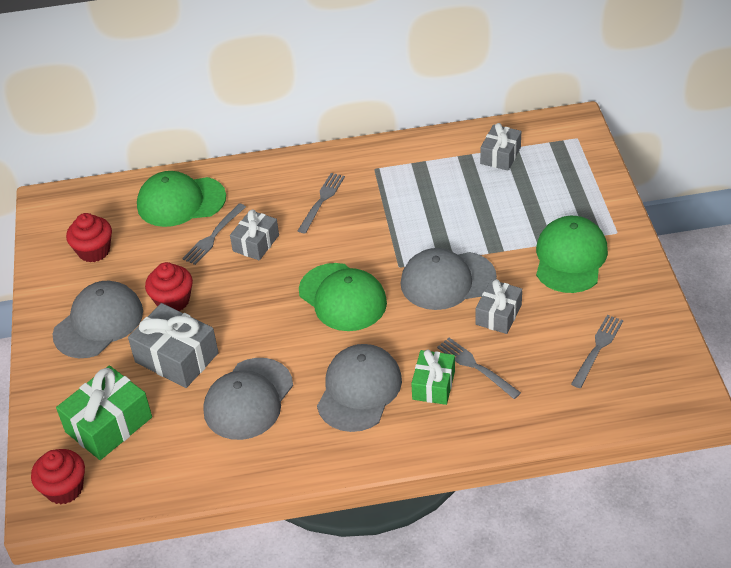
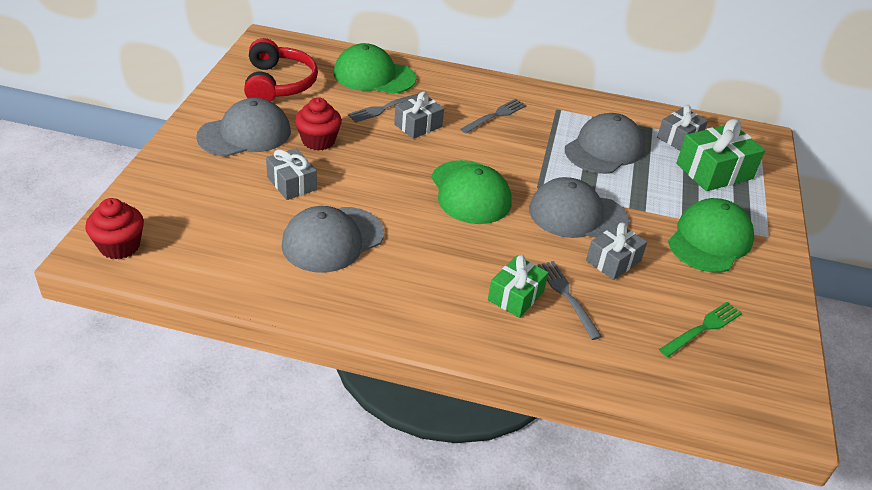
camera: 15 degrees right, 5 degrees down
(94, 251) = (279, 84): red cupcake -> red headphones
(108, 424) = (196, 211): green gift -> green gift (714, 171)
(177, 357) = (292, 183): grey gift -> grey gift, size x0.64
(359, 390) = (440, 272): grey cap -> grey cap (604, 149)
(597, 348) = (703, 328): grey fork -> green fork

